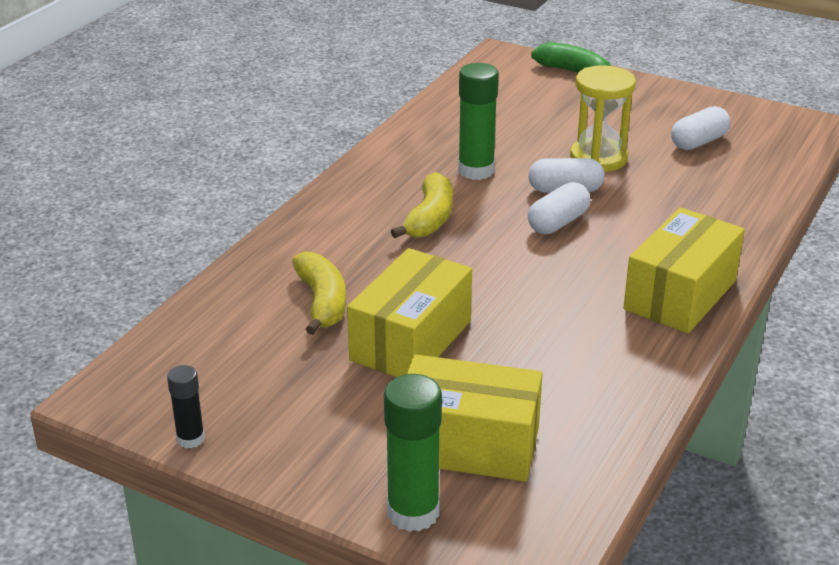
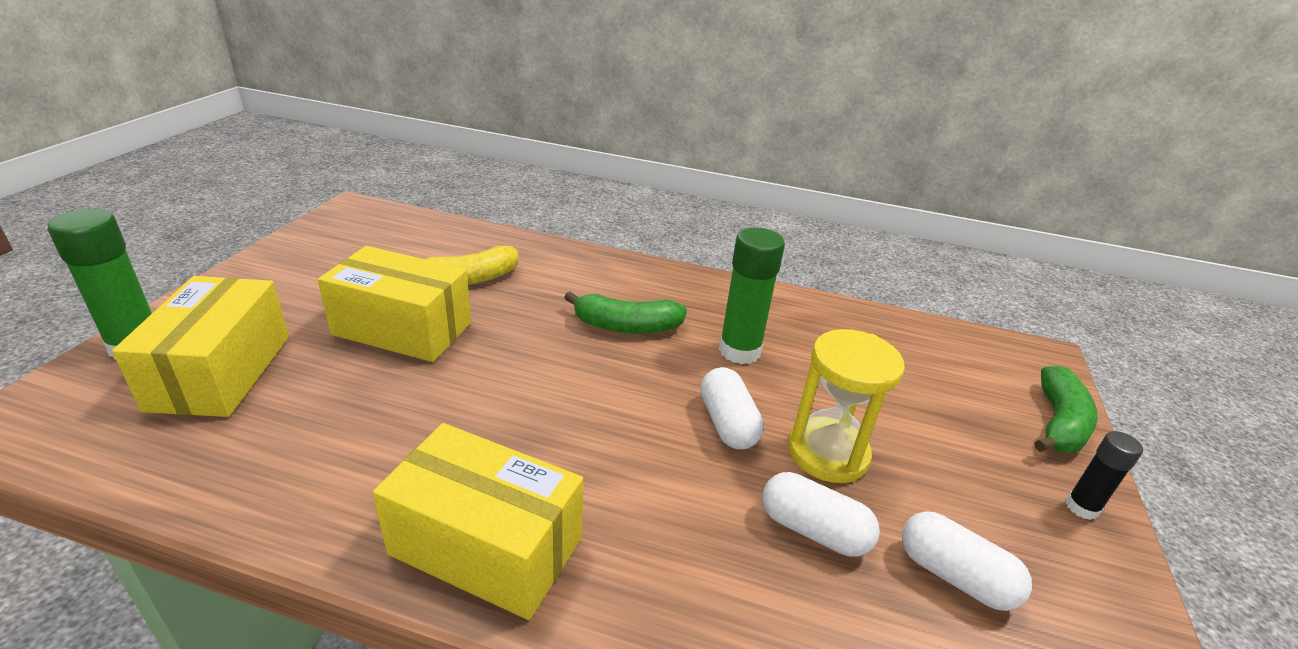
camera: 75 degrees right, 0 degrees up
(190, 439) = (288, 242): black glue stick -> black glue stick (1081, 507)
(430, 218) = (626, 326): yellow banana -> green banana
(558, 223) = (645, 419): white capsule -> white capsule (813, 530)

